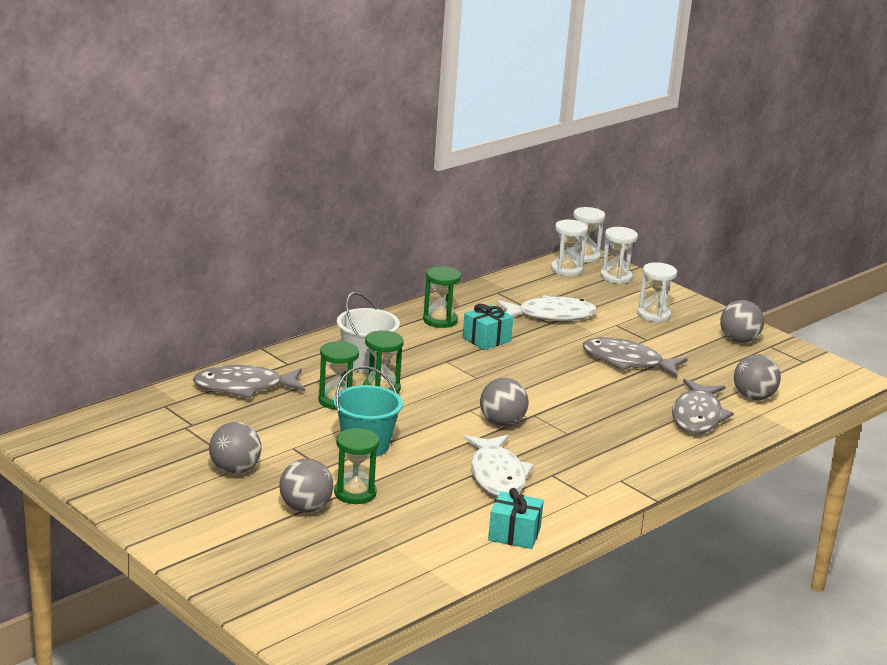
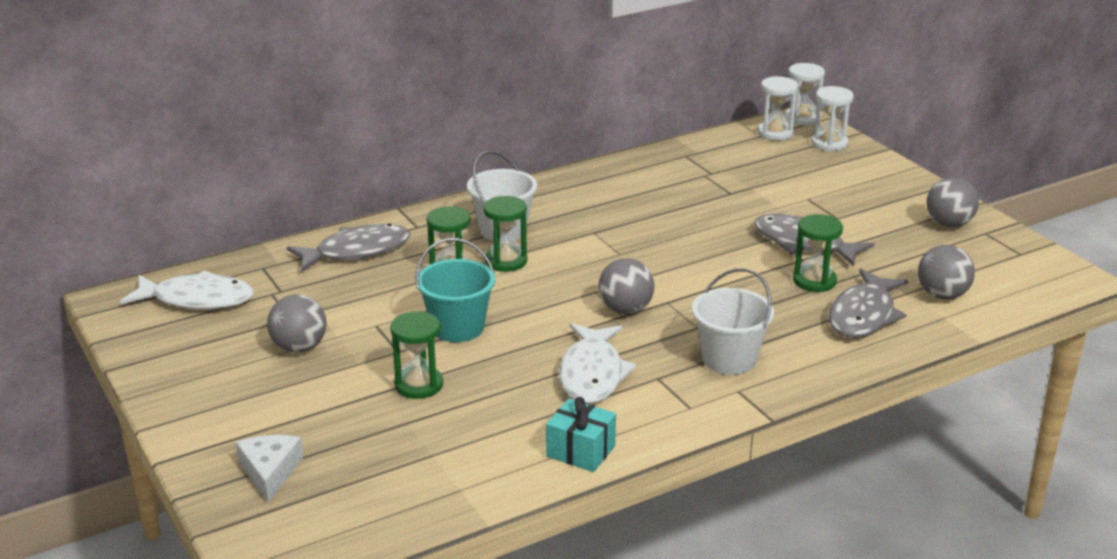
camera: 15 degrees right, 5 degrees up
(244, 387) = (357, 251): grey fish -> grey fish turned 150 degrees clockwise
(262, 569) = (270, 472): none -> white cheese
(305, 508) = (354, 399): grey ball -> none
(440, 320) = (607, 185): green hourglass -> green hourglass (814, 281)
(486, 339) = (650, 209): turquoise gift -> none
(551, 315) = (736, 185): white fish -> white fish (197, 299)
(603, 456) = (729, 359): none -> white bucket
(654, 315) = (857, 189): white hourglass -> none

